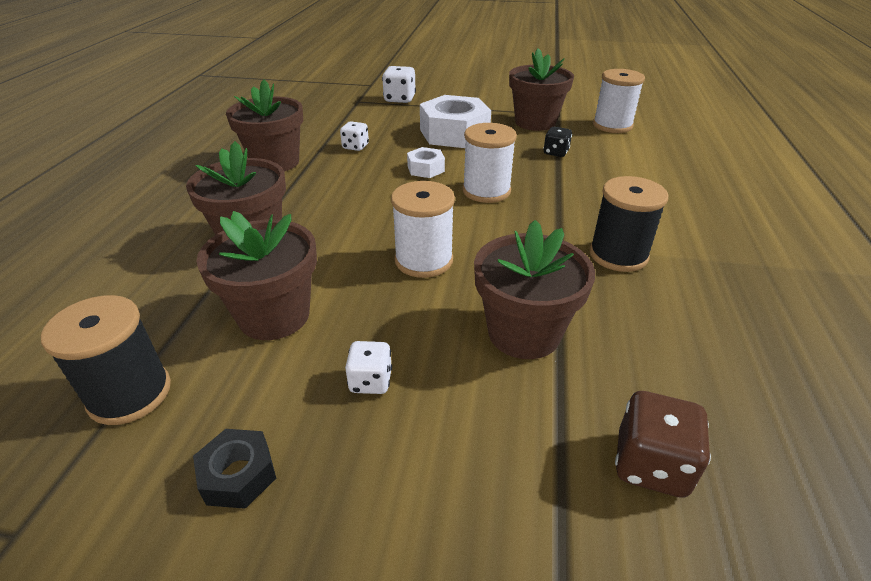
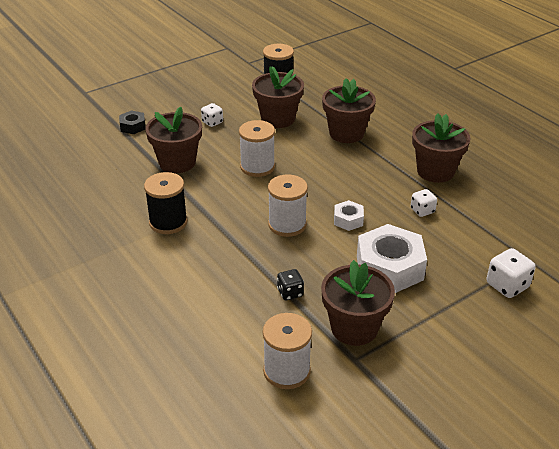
camera: 135 degrees right, 0 degrees up
(238, 475) = (216, 91): black nut -> black nut (133, 126)
(651, 464) = (99, 149): brown dice -> none

